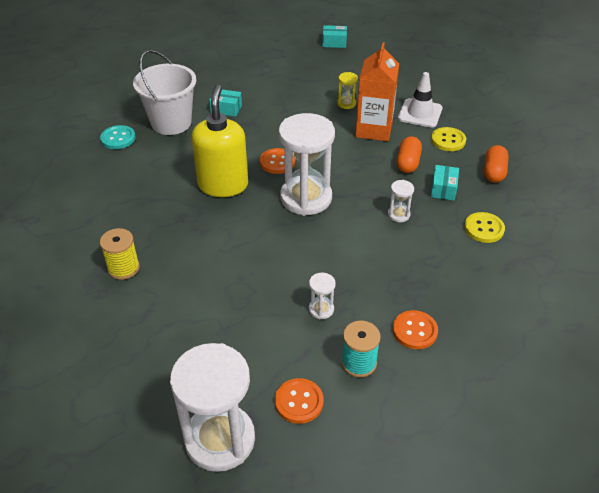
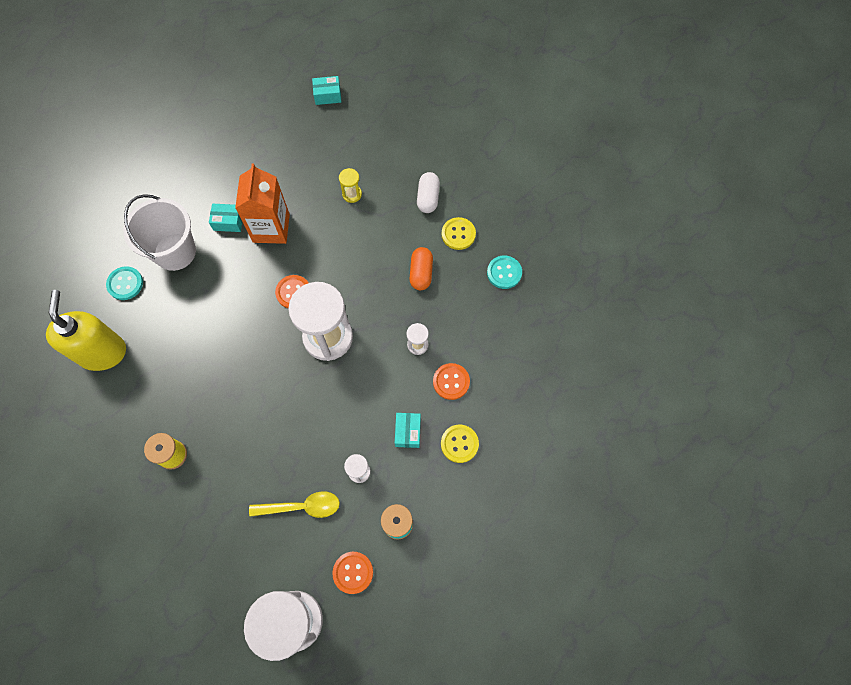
camera: 10 degrees left, 25 degrees up
(223, 185) = (245, 332): yellow soap dispenser -> yellow soap dispenser (102, 352)
(251, 331) = (301, 506): none -> yellow spoon
(374, 129) = (383, 229): orange carton -> orange carton (271, 228)
(414, 331) = (442, 481): orange button -> orange button (451, 382)
(420, 113) = (428, 198): white traffic cone -> white capsule
(443, 189) = (457, 304): turquoise box -> turquoise box (408, 432)
(484, 228) = (497, 350): yellow button -> yellow button (459, 444)
(494, 172) = (504, 273): orange capsule -> turquoise button

